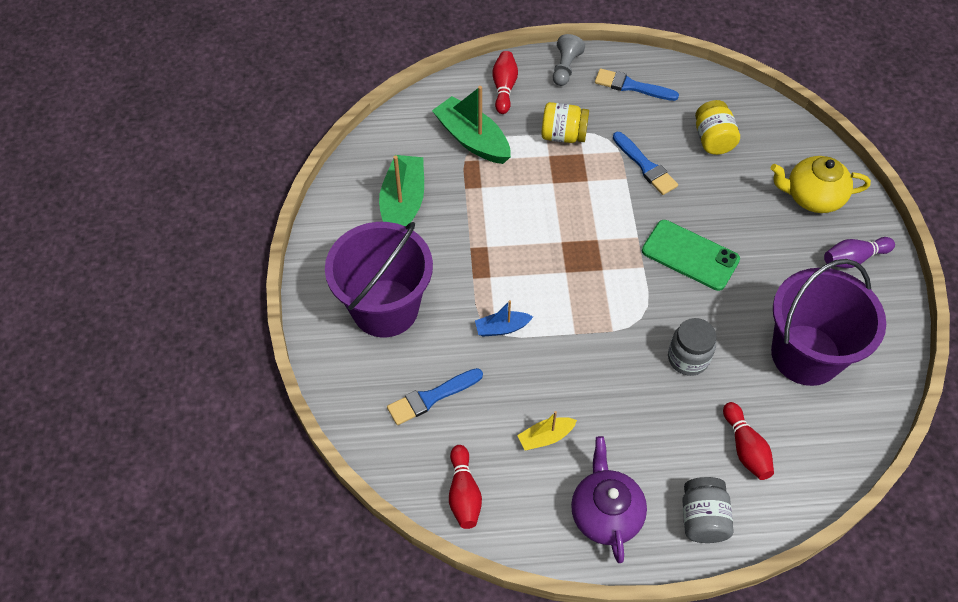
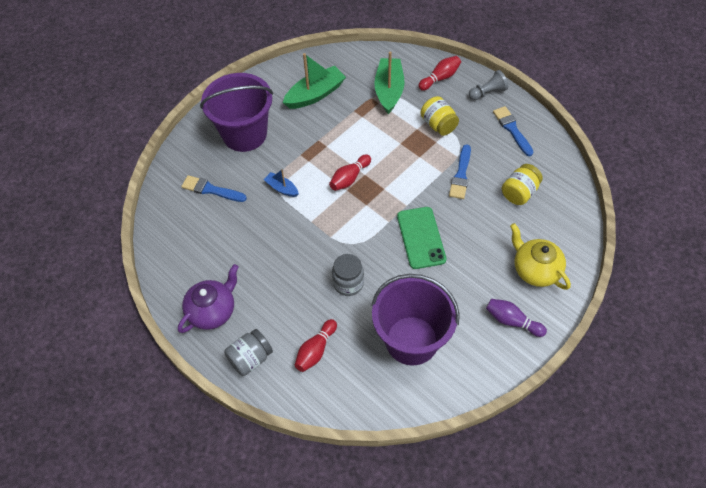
camera: 50 degrees right, 0 degrees up
(464, 493) = (169, 242): red bowling pin -> red bowling pin (349, 178)
(545, 437) = (234, 253): yellow boat -> none

